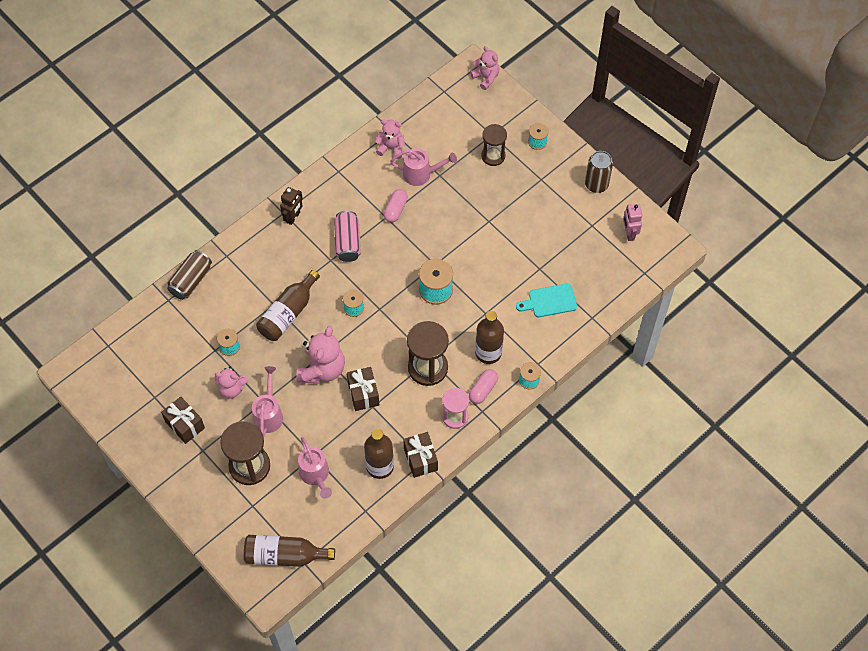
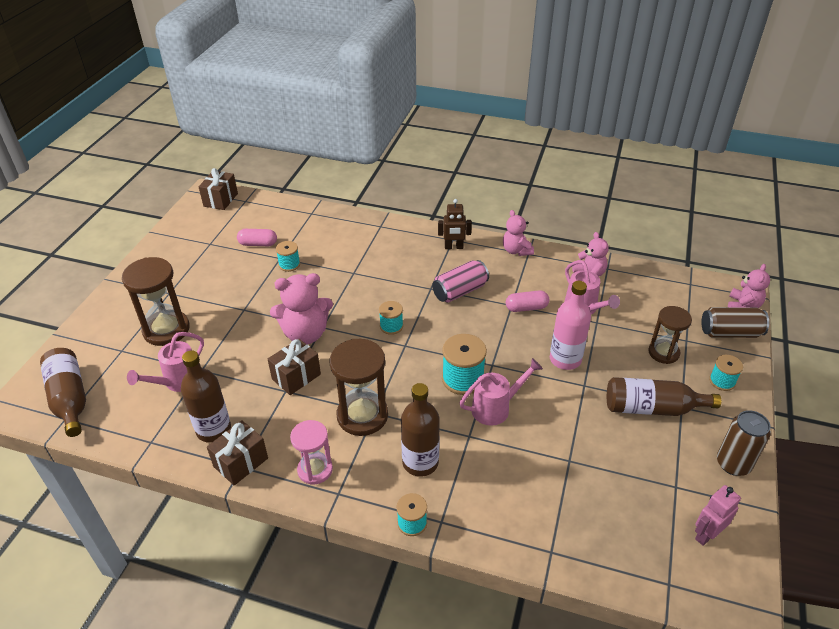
camera: 60 degrees right, 20 degrees down
(185, 425) = (191, 271): brown gift -> brown gift (220, 200)
(191, 280) = (340, 217): brown can -> brown can (730, 332)
(232, 388) = (246, 284): pink teddy bear -> pink teddy bear (516, 251)
(269, 413) = (232, 318): pink watering can -> pink watering can (496, 408)
(288, 313) = (351, 285): brown bottle -> brown bottle (652, 408)
(460, 217) = (565, 359): none -> pink bottle
(483, 389) = (368, 480): pink capsule -> pink capsule (258, 244)
(549, 301) = (536, 492): turquoise cutting board -> none

